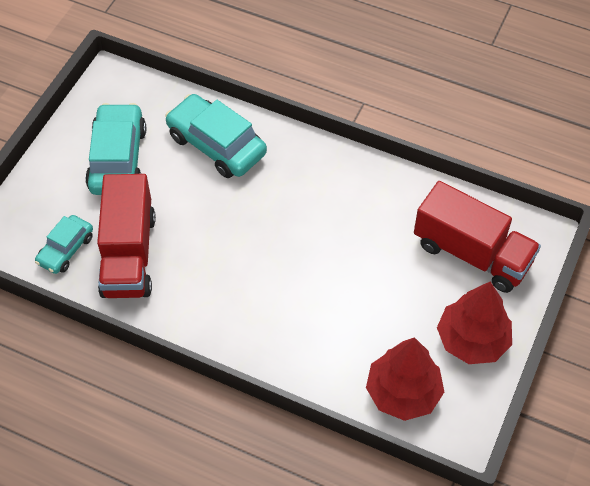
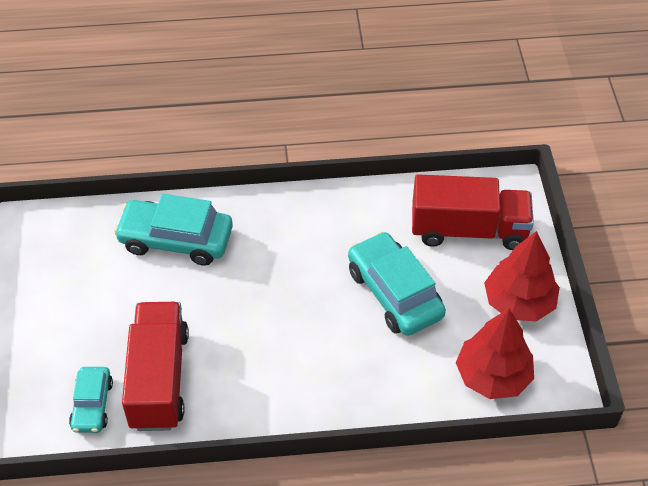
camera: 30 degrees left, 5 degrees down
(118, 159) = (87, 296): turquoise car -> turquoise car (394, 293)
(129, 254) = (159, 379): red truck -> red truck turned 150 degrees counterclockwise

